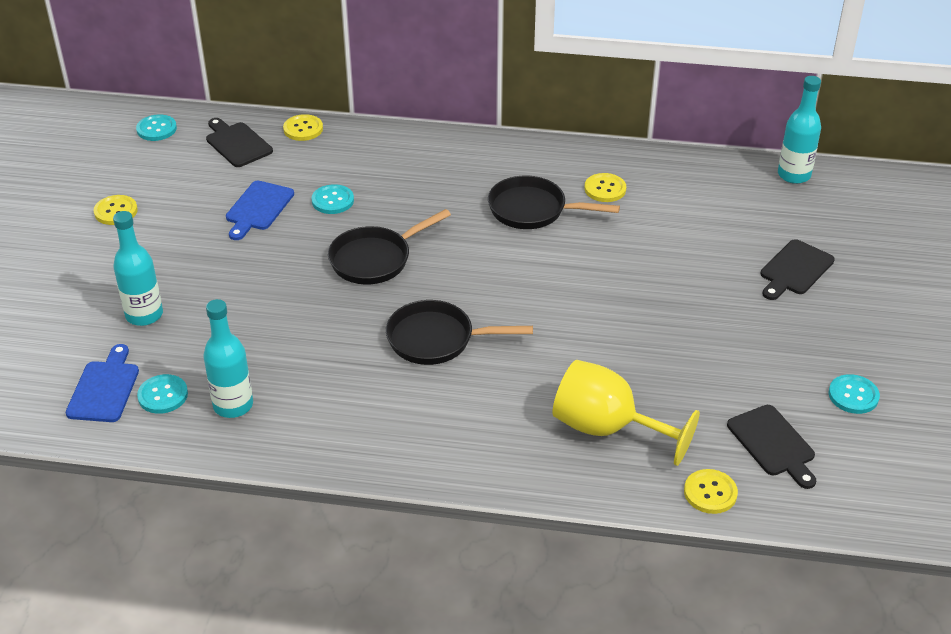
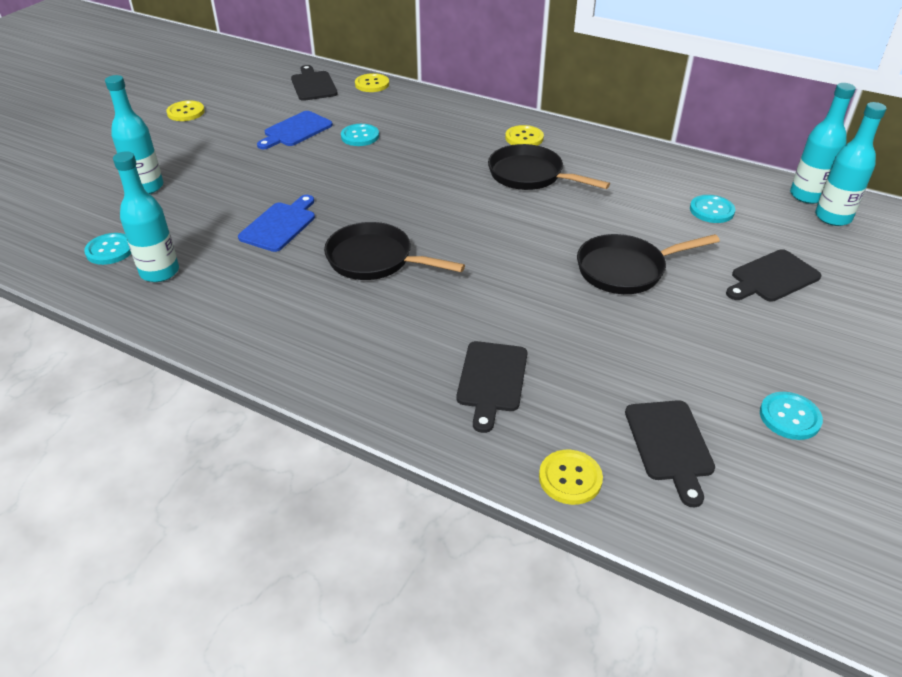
camera: 20 degrees right, 0 degrees up
(104, 388) = (70, 234): blue cutting board -> blue cutting board (280, 225)
(156, 129) = (260, 66): turquoise button -> turquoise button (711, 210)
(375, 259) = (364, 185): black pan -> black pan (626, 270)
(605, 189) = (608, 172): yellow button -> yellow button (524, 138)
(607, 428) = (491, 380): yellow goblet -> black cutting board
(823, 194) = (833, 217): none -> turquoise bottle

